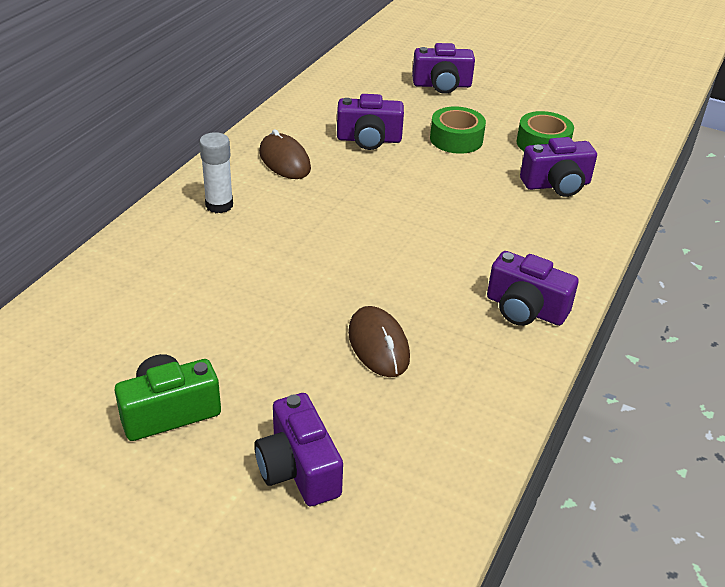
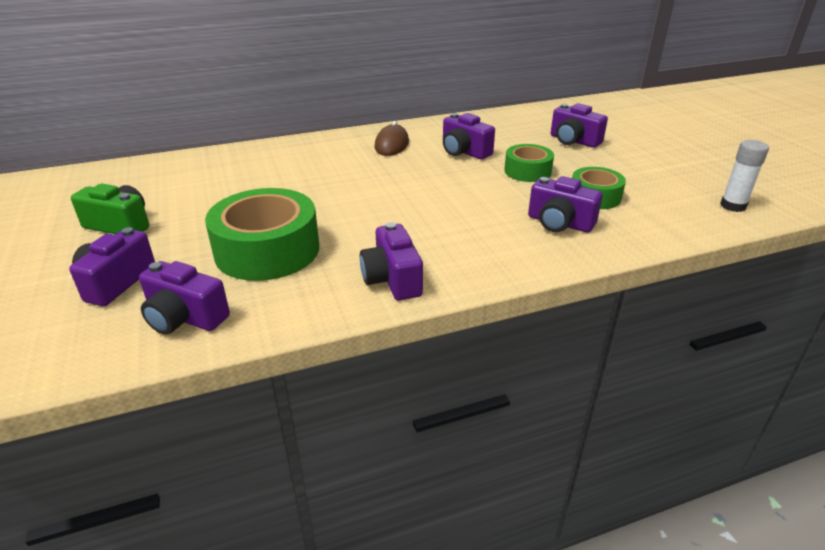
camera: 45 degrees right, 5 degrees down
(219, 205) = (317, 151): white glue stick -> white glue stick (733, 206)
(378, 345) = (267, 250): brown mouse -> green tape
(430, 453) = (185, 318): none -> purple camera

